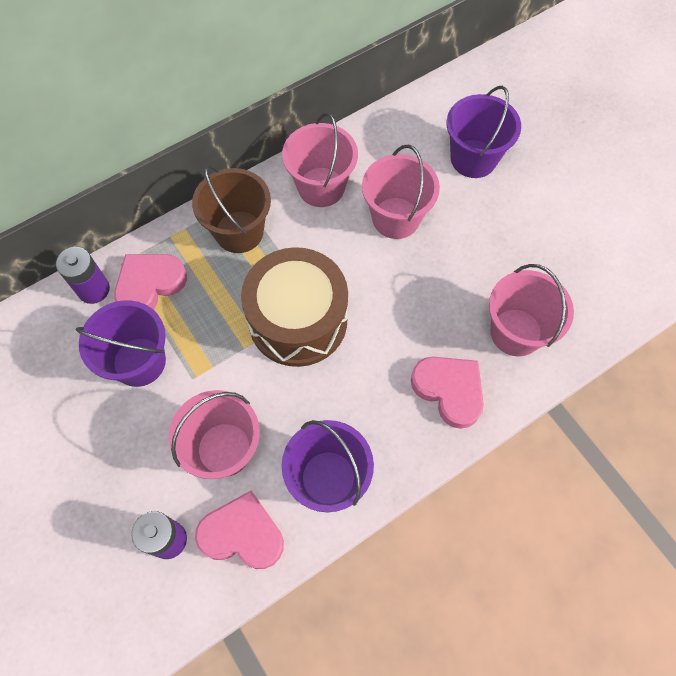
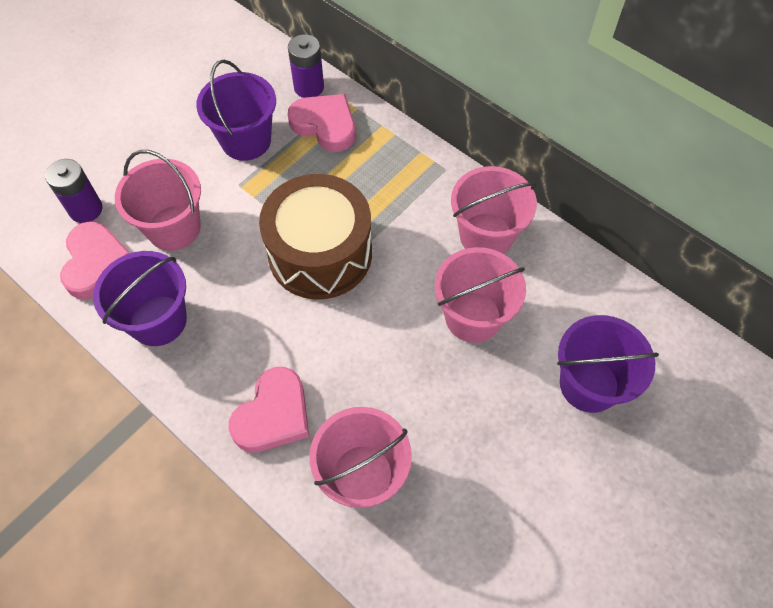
camera: 75 degrees right, 5 degrees down
(239, 232) = (405, 178): brown bucket -> none

